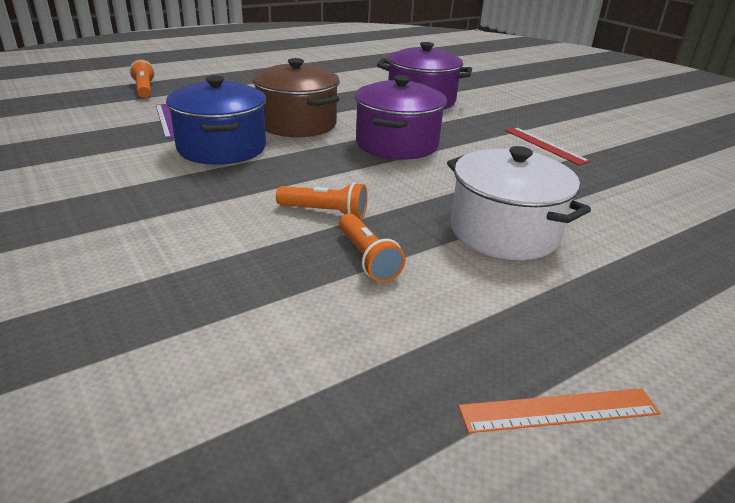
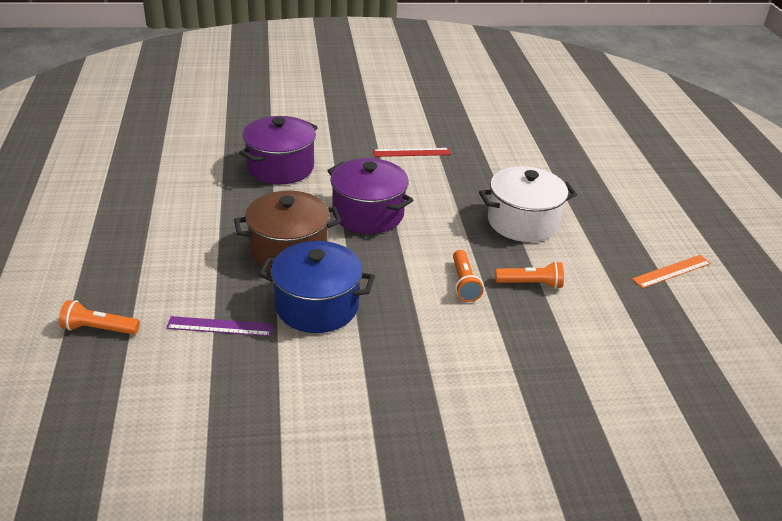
camera: 65 degrees left, 5 degrees up
(324, 212) = (464, 283): orange flashlight -> orange flashlight turned 135 degrees clockwise
(559, 410) = (671, 271): orange ruler -> orange ruler turned 45 degrees clockwise

